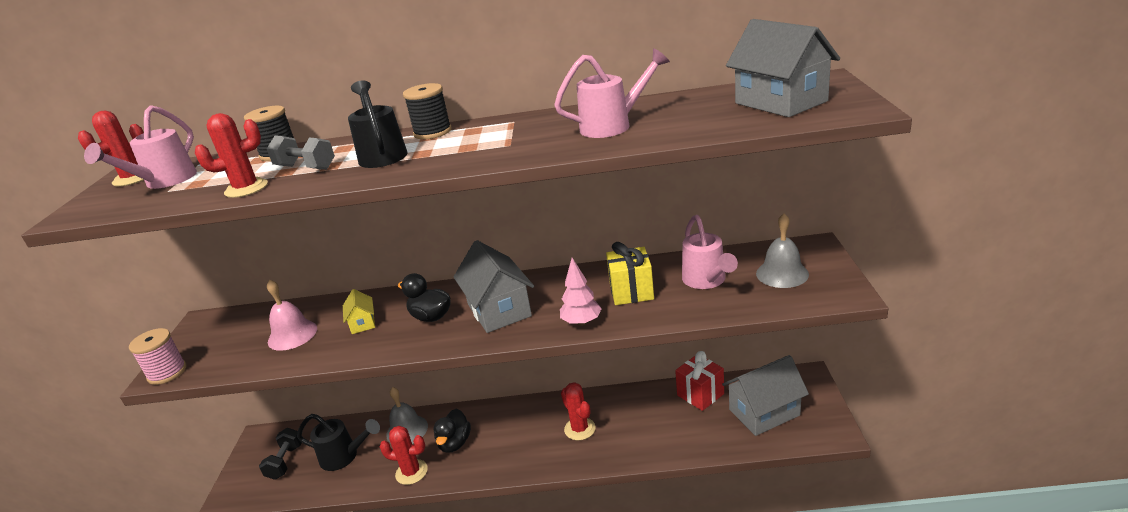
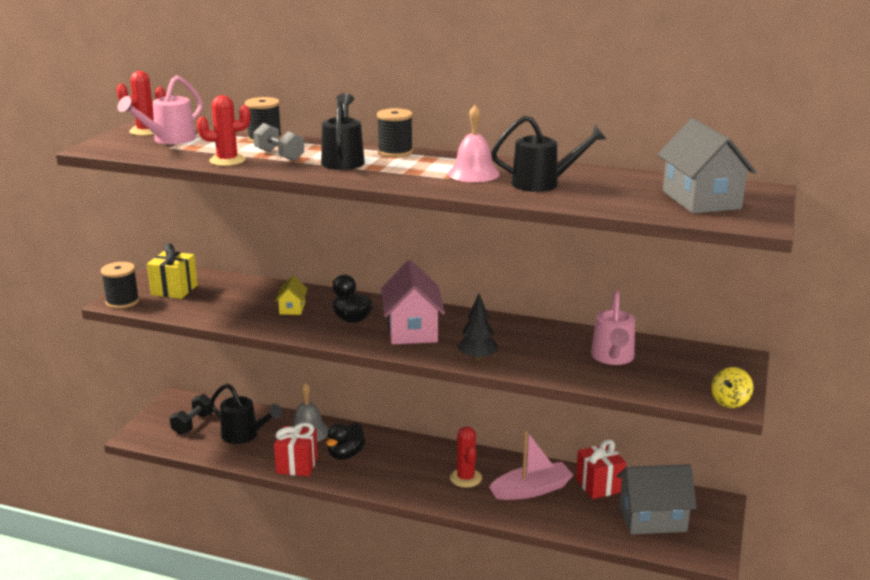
camera: 15 degrees right, 5 degrees down
(167, 372) = (122, 302): pink spool -> black spool
(292, 335) = (231, 301): pink bell -> pink bell (473, 173)
(411, 472) = (297, 465): red cactus -> red gift
(499, 310) = (412, 330): grey house -> pink house
(581, 322) = (477, 359): pink tree -> black tree
(613, 126) = (543, 184): pink watering can -> black watering can
(631, 292) = (538, 348): yellow gift -> yellow gift (174, 290)
(645, 420) = (531, 490): none -> pink boat
(782, 273) = (688, 371): grey bell -> none
(842, 293) = (730, 401): none -> yellow spinning top

